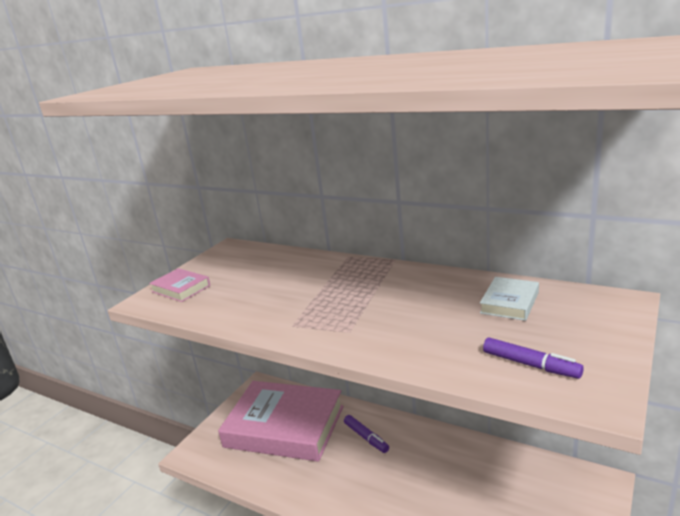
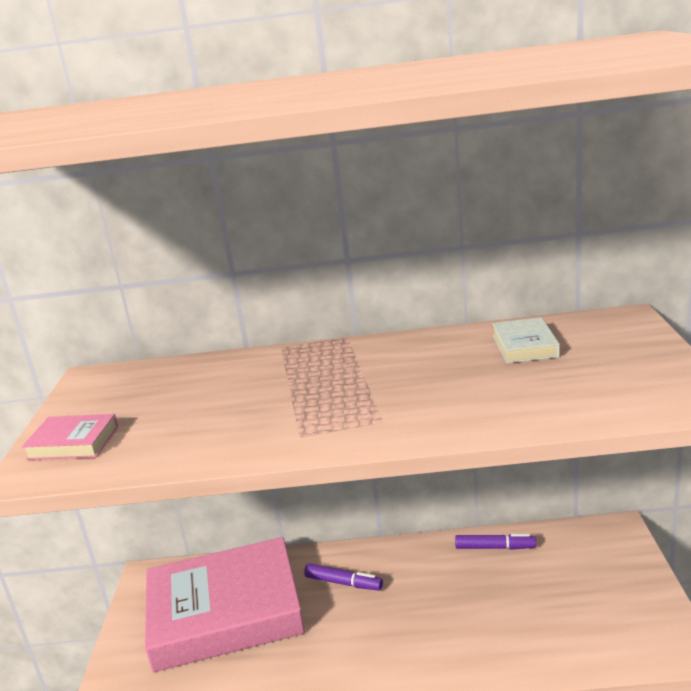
camera: 30 degrees left, 0 degrees up
(530, 365) = (609, 393): purple marker -> purple marker (495, 547)

